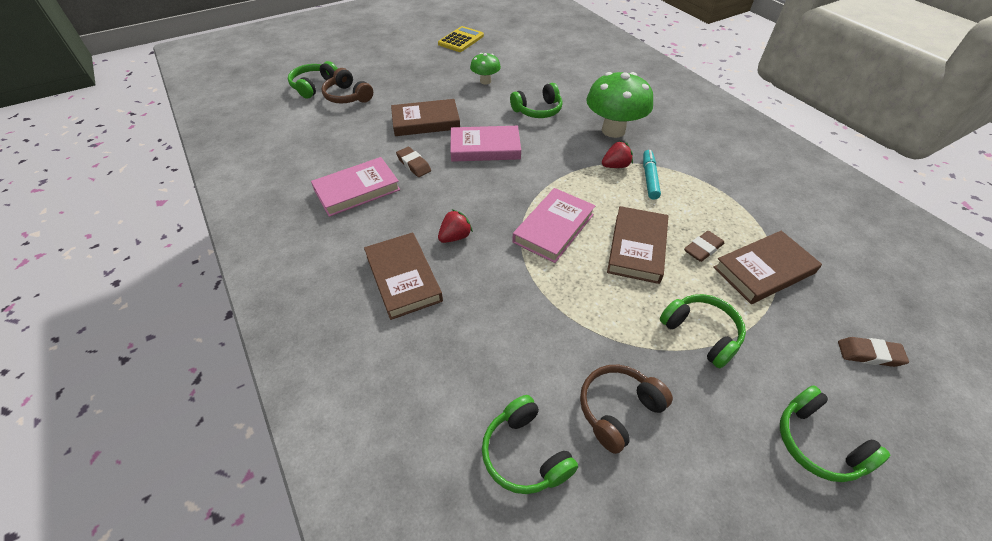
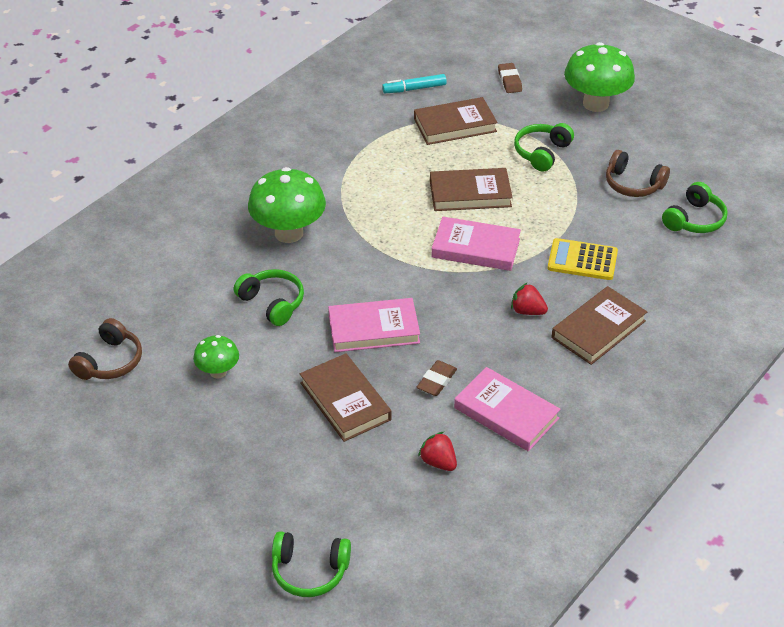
camera: 110 degrees left, 5 degrees down
(348, 96) = (321, 513): brown headphones -> brown headphones (110, 361)
(461, 40) = (94, 439): yellow calculator -> yellow calculator (582, 260)
(485, 148) = (374, 329): pink book -> pink book turned 75 degrees counterclockwise
(615, 166) = (356, 222): red strawberry -> red strawberry (438, 462)
(649, 178) = (365, 197): turquoise marker -> turquoise marker (414, 89)
(702, 249) = (449, 157): brown eraser -> none
(763, 270) = (455, 125): brown book -> brown book turned 60 degrees counterclockwise
(817, 443) = (595, 104): green headphones -> green mushroom

